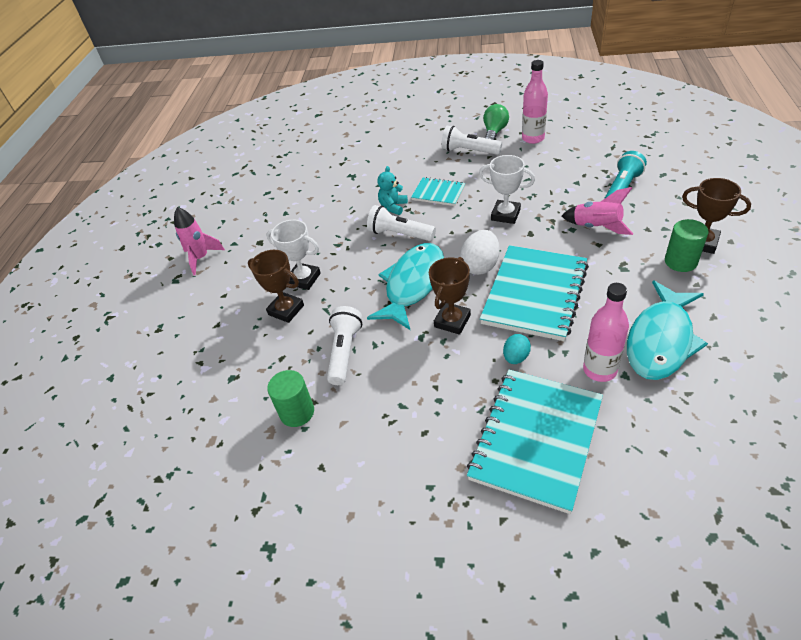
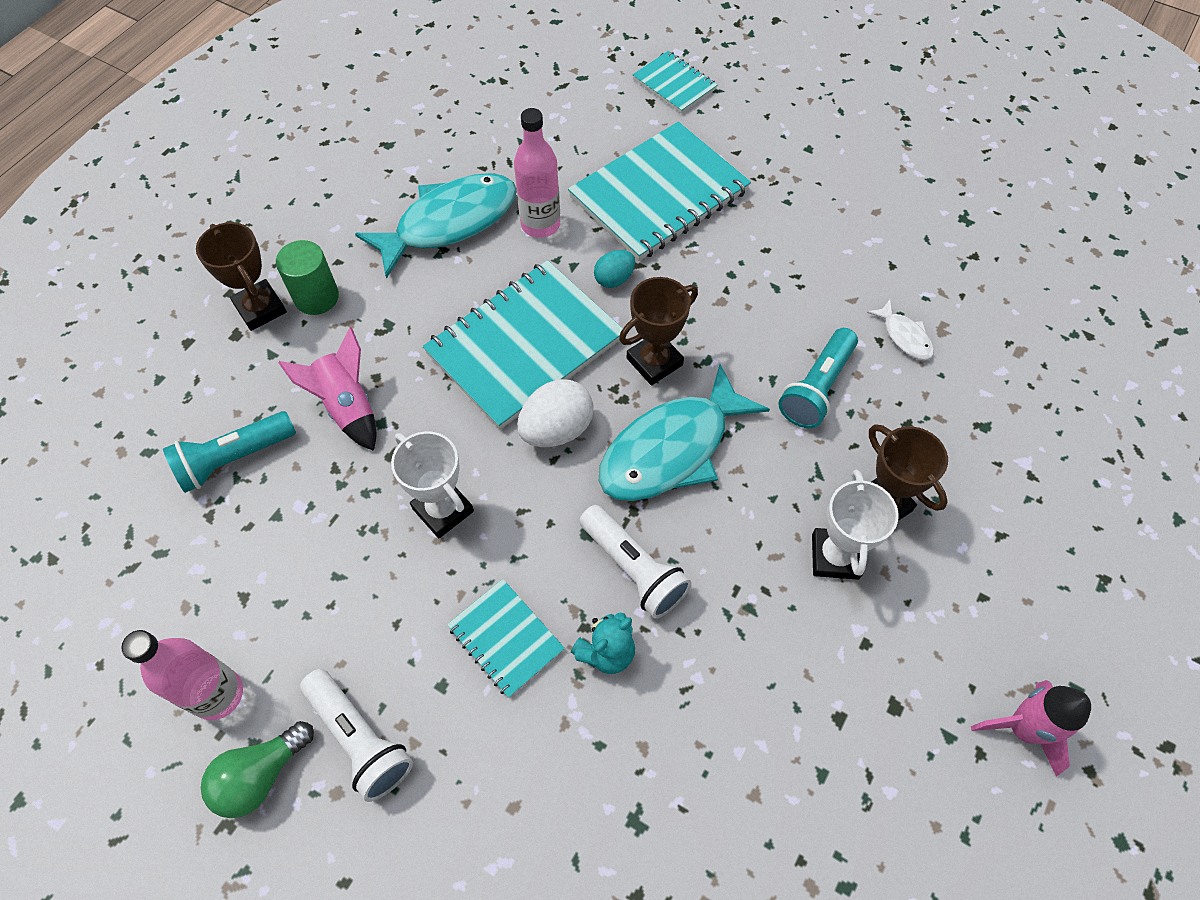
camera: 160 degrees left, 15 degrees up
(297, 412) = (904, 336): green cylinder -> white fish
(304, 279) = (835, 556): white trophy -> white trophy turned 45 degrees clockwise
(344, 352) = (816, 388): white flashlight -> turquoise flashlight
(619, 580) = (674, 84): none -> turquoise notebook

